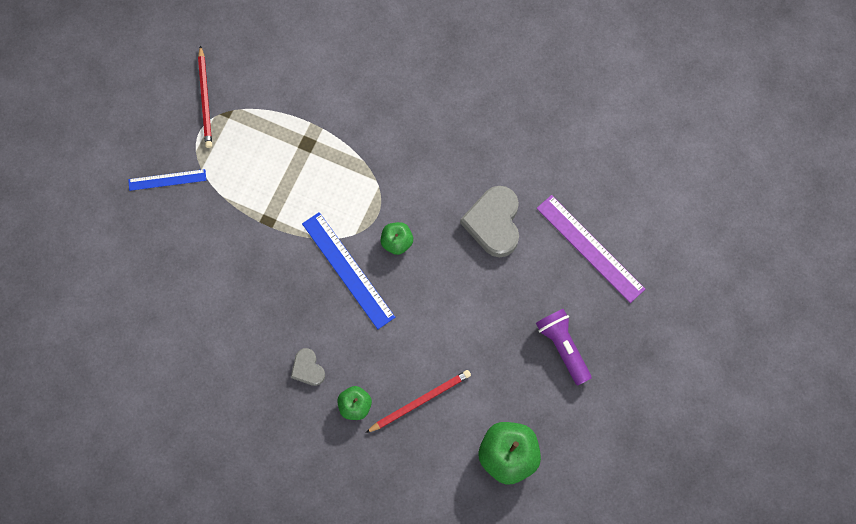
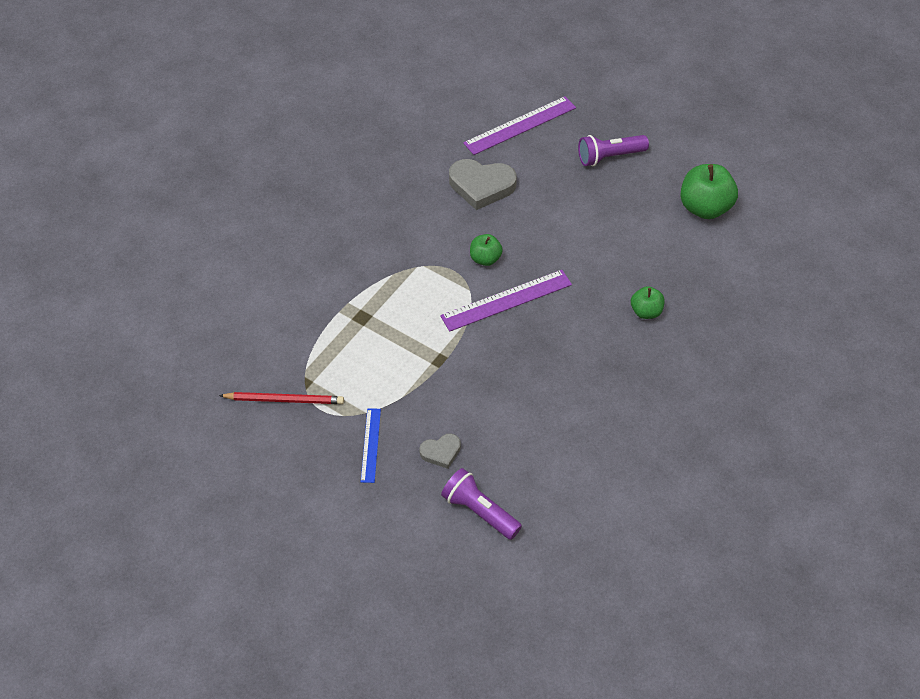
camera: 80 degrees left, 20 degrees down
(109, 282) = (479, 511): none -> purple flashlight
(308, 369) = (603, 344): grey heart -> grey heart (441, 452)
(348, 270) = (506, 300): blue ruler -> purple ruler
(420, 401) = (647, 262): red pencil -> none

